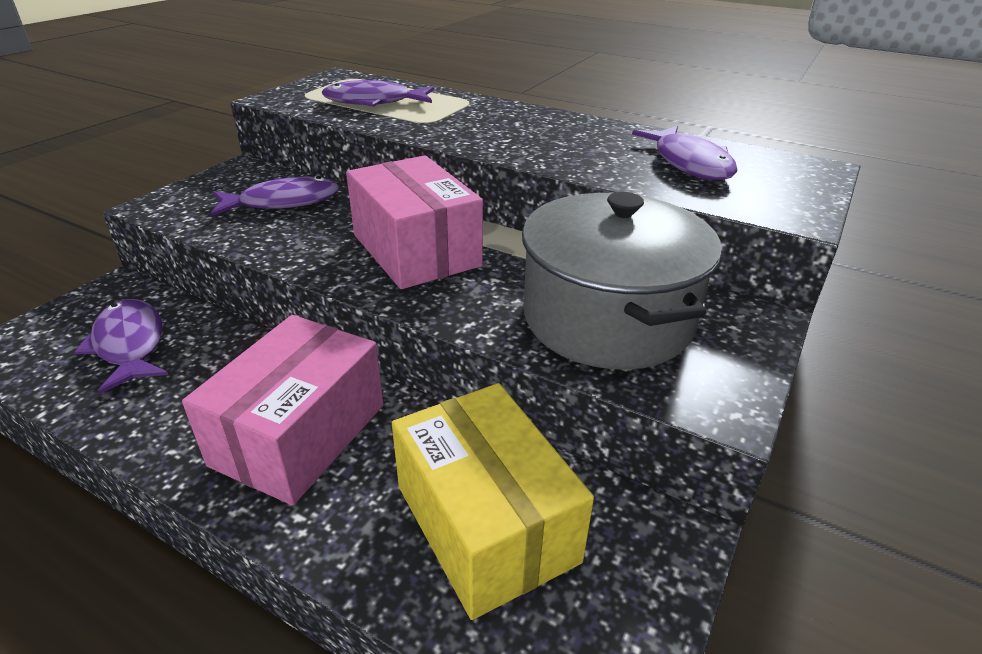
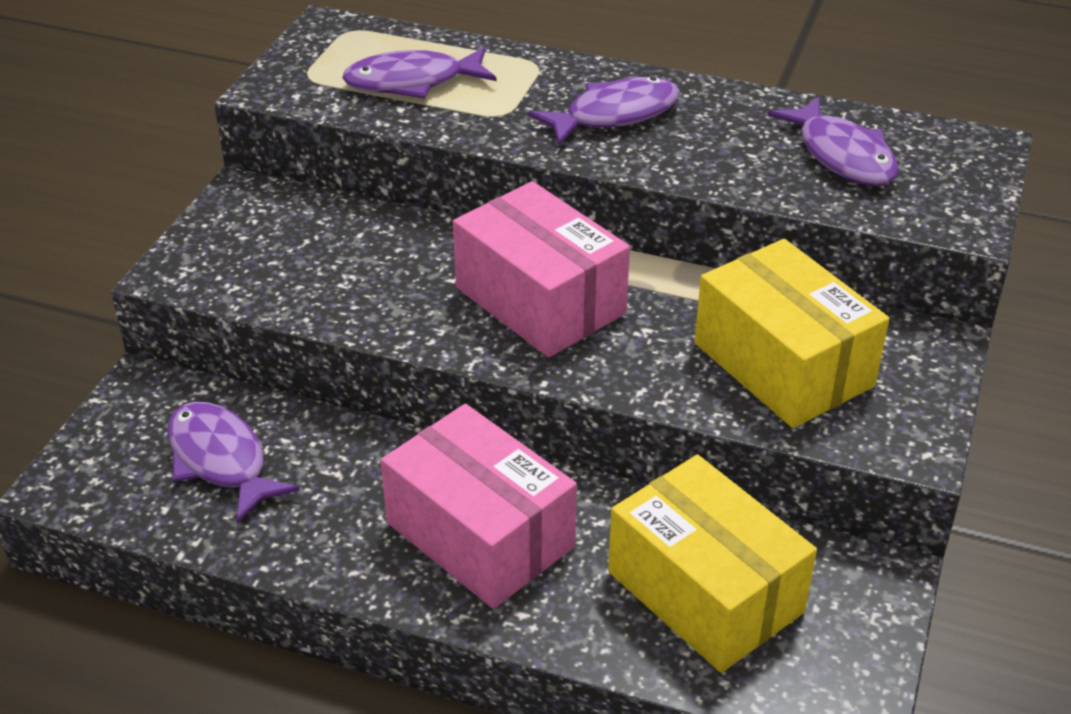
camera: 10 degrees left, 5 degrees up
(283, 202) = (337, 246): purple fish -> purple fish (614, 115)
(300, 434) = (480, 534): pink box -> pink box turned 60 degrees counterclockwise
(607, 318) = (783, 364): grey pot -> yellow box

